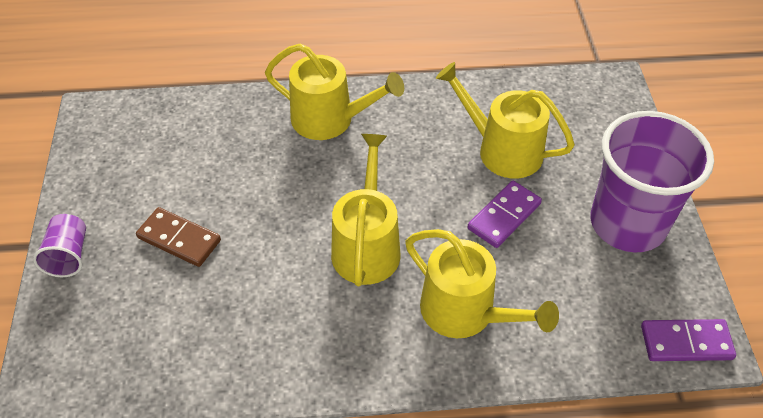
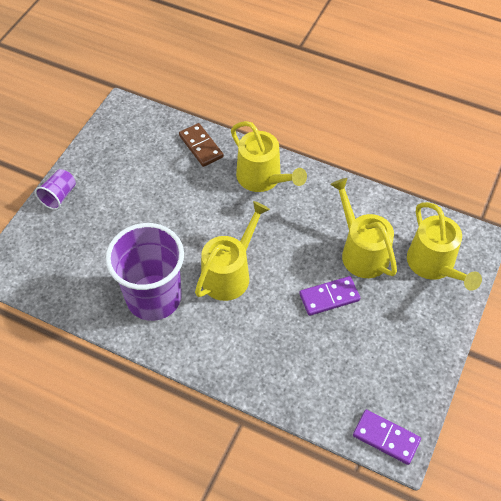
camera: 30 degrees right, 5 degrees up
(179, 239) = (124, 215): brown domino -> brown domino (201, 146)
(465, 312) = (260, 346): yellow watering can -> yellow watering can (434, 265)
(627, 224) = (408, 343): purple cup -> purple cup (154, 297)

